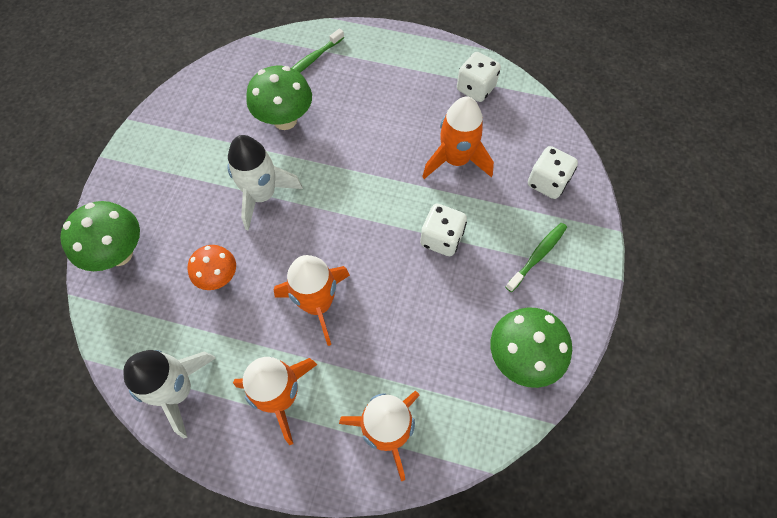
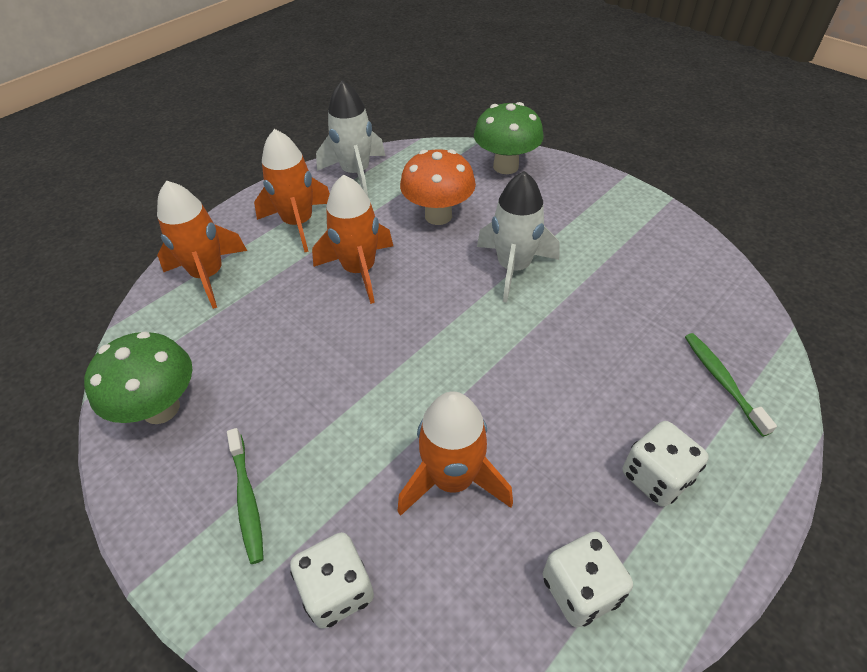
camera: 120 degrees right, 15 degrees down
(219, 277) = (438, 216): orange mushroom -> orange mushroom, size x1.55
(285, 120) = (616, 318): green mushroom -> none
(441, 238) = (350, 403): white dice -> white dice (656, 477)

